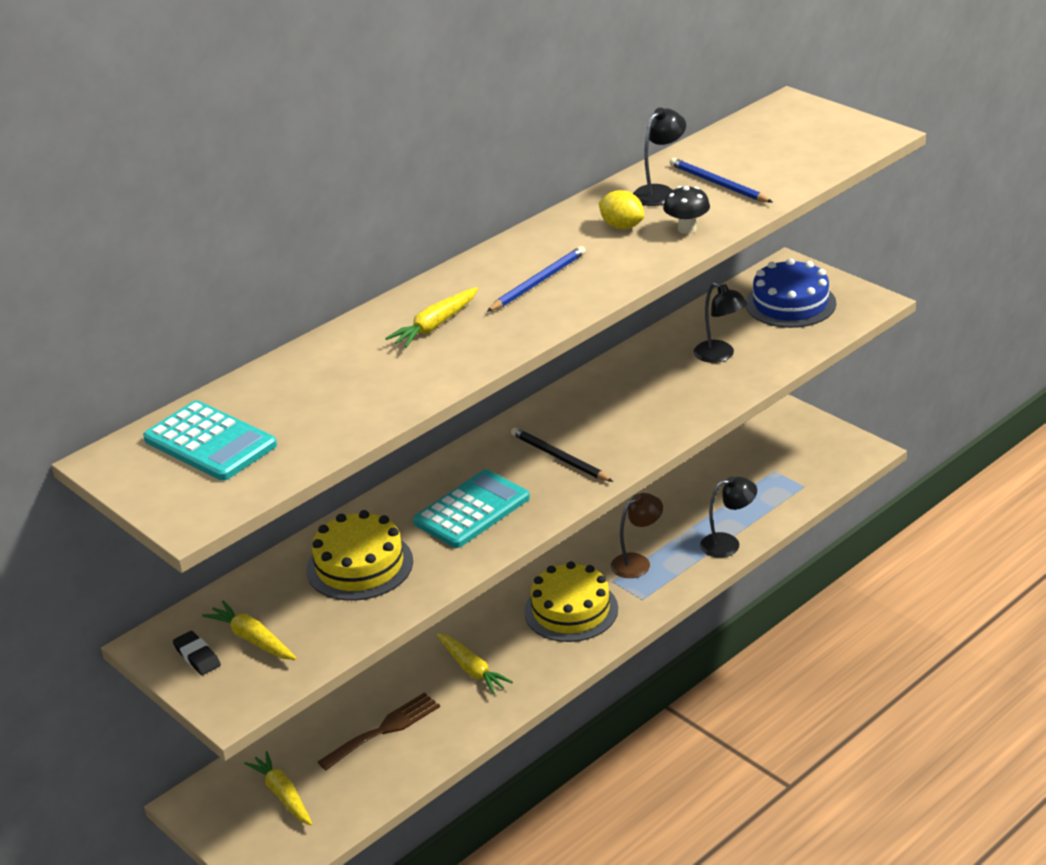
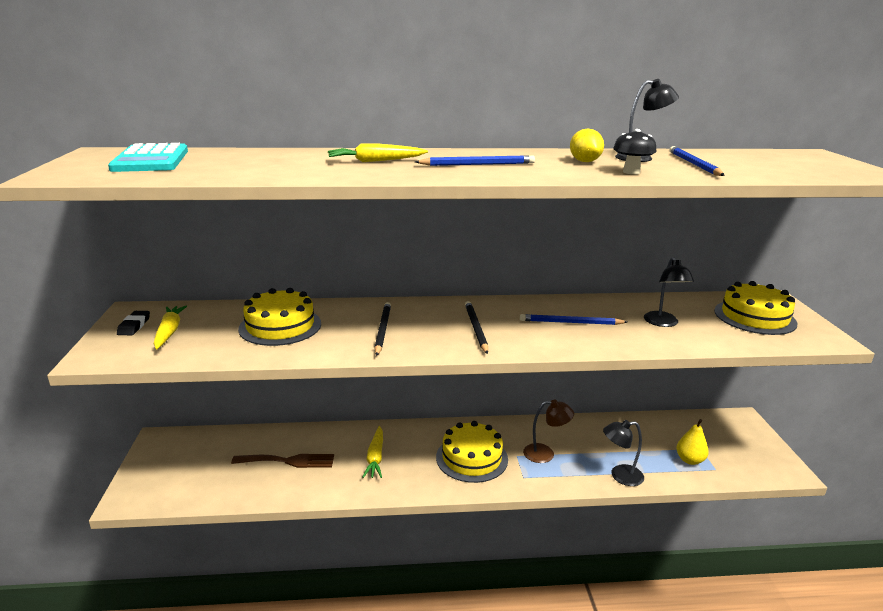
camera: 35 degrees right, 10 degrees down
(283, 795) = (196, 463): yellow carrot -> none
(472, 510) = (382, 330): turquoise calculator -> black pencil
(637, 401) = (570, 322): none -> blue pencil
(728, 544) = (620, 476): black lamp -> black lamp turned 150 degrees clockwise
(774, 489) = (689, 460): none -> yellow pear
(790, 303) = (754, 317): blue cake -> yellow cake

